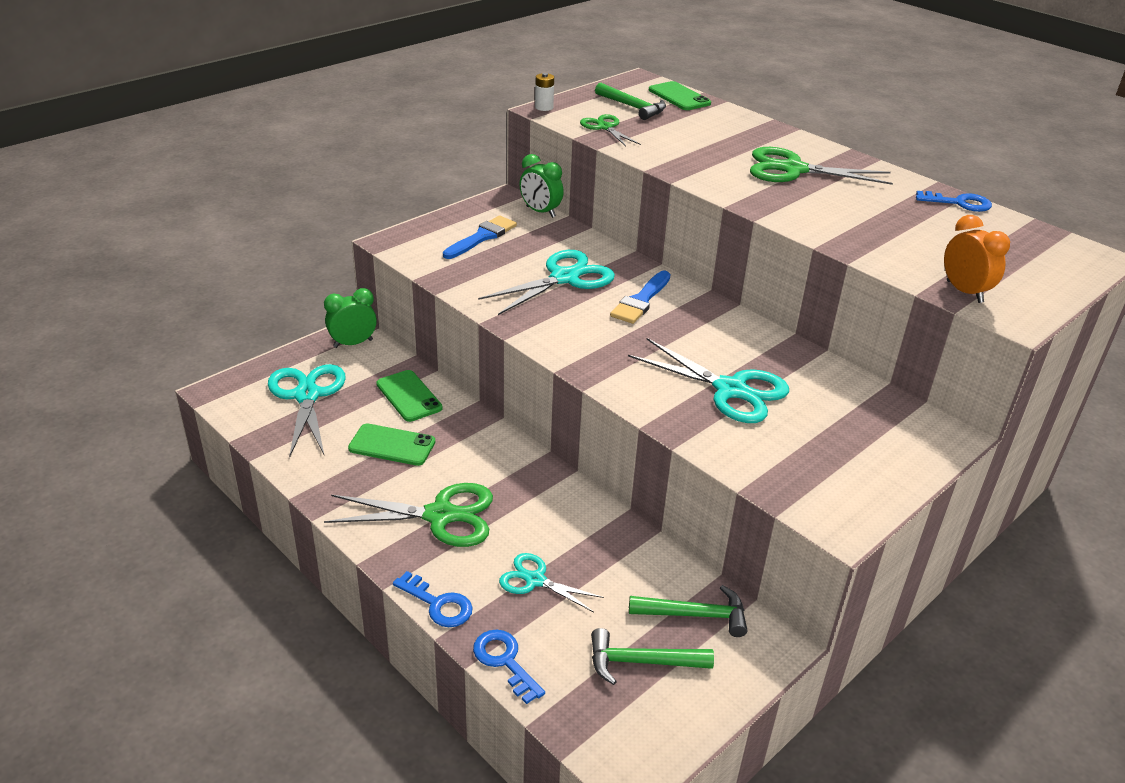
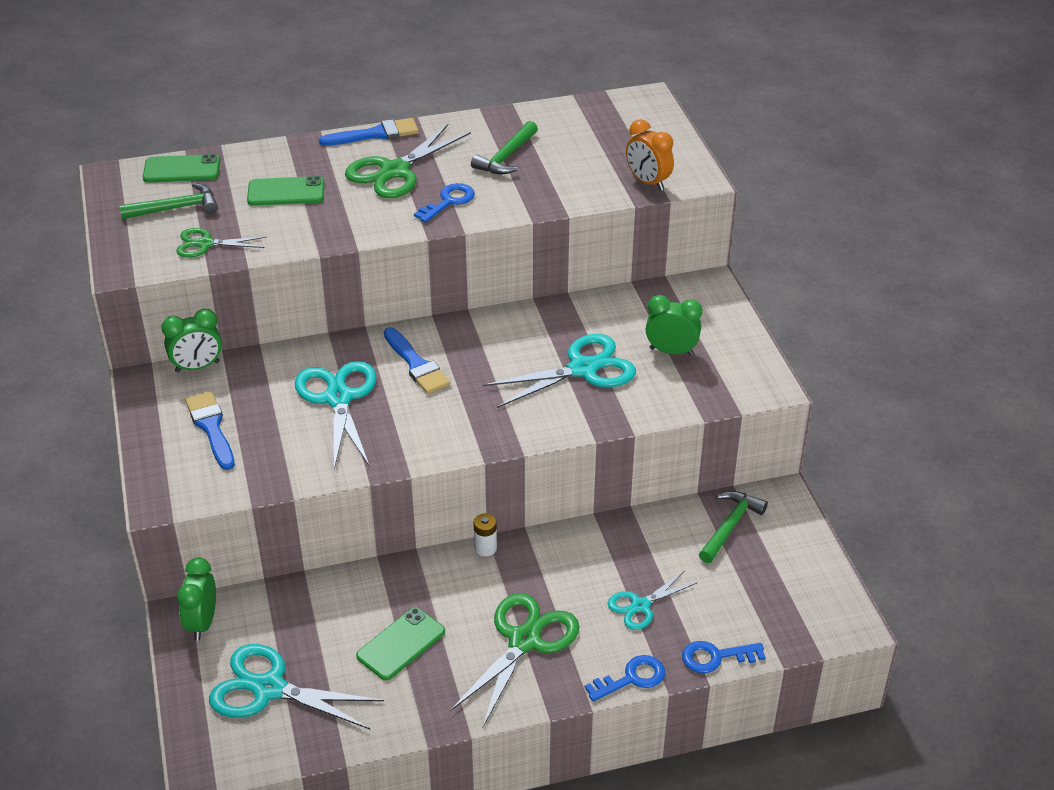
camera: 60 degrees left, 5 degrees up
(409, 396) = (332, 606): green phone -> green phone (286, 192)
(544, 107) = (116, 266): white battery -> white battery (485, 548)
(641, 662) = (759, 576): green hammer -> green hammer (506, 157)
(817, 438) = (671, 351): none -> green clock
(829, 149) = (375, 134): none -> blue brush
(959, 203) = (523, 116): blue key -> blue key (448, 201)
(964, 292) = (648, 182): orange clock -> orange clock turned 135 degrees counterclockwise

